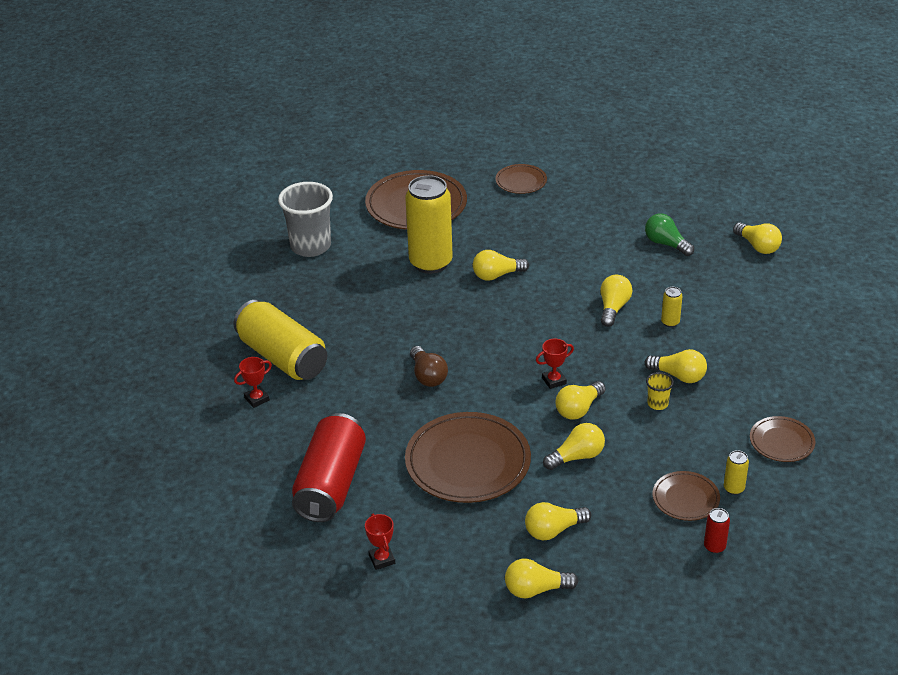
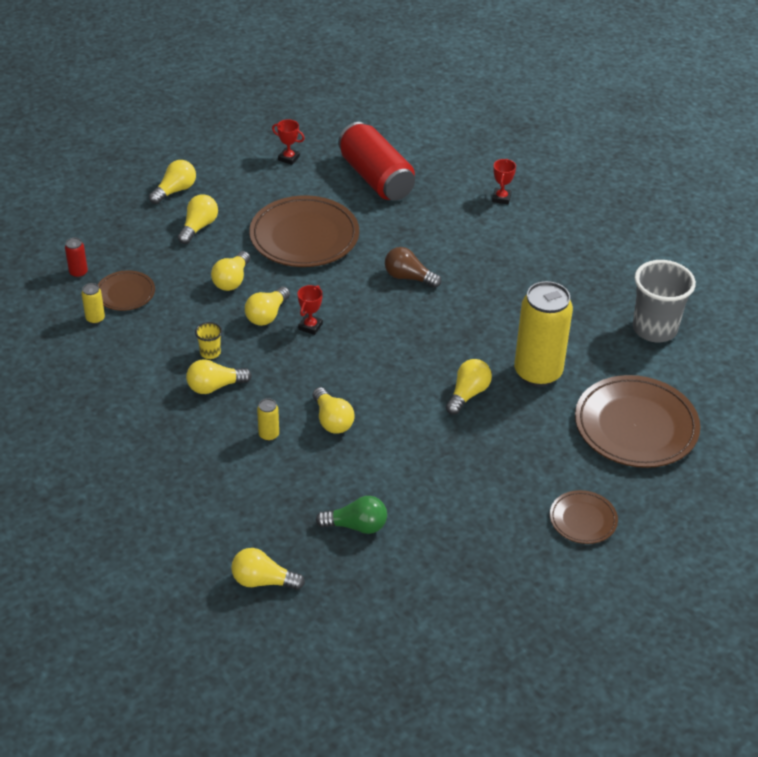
camera: 135 degrees right, 5 degrees up
(283, 357) = (529, 233): yellow can -> none
(579, 409) = (267, 315): yellow light bulb -> yellow light bulb turned 150 degrees counterclockwise
(781, 442) = (84, 375): brown plate -> none

